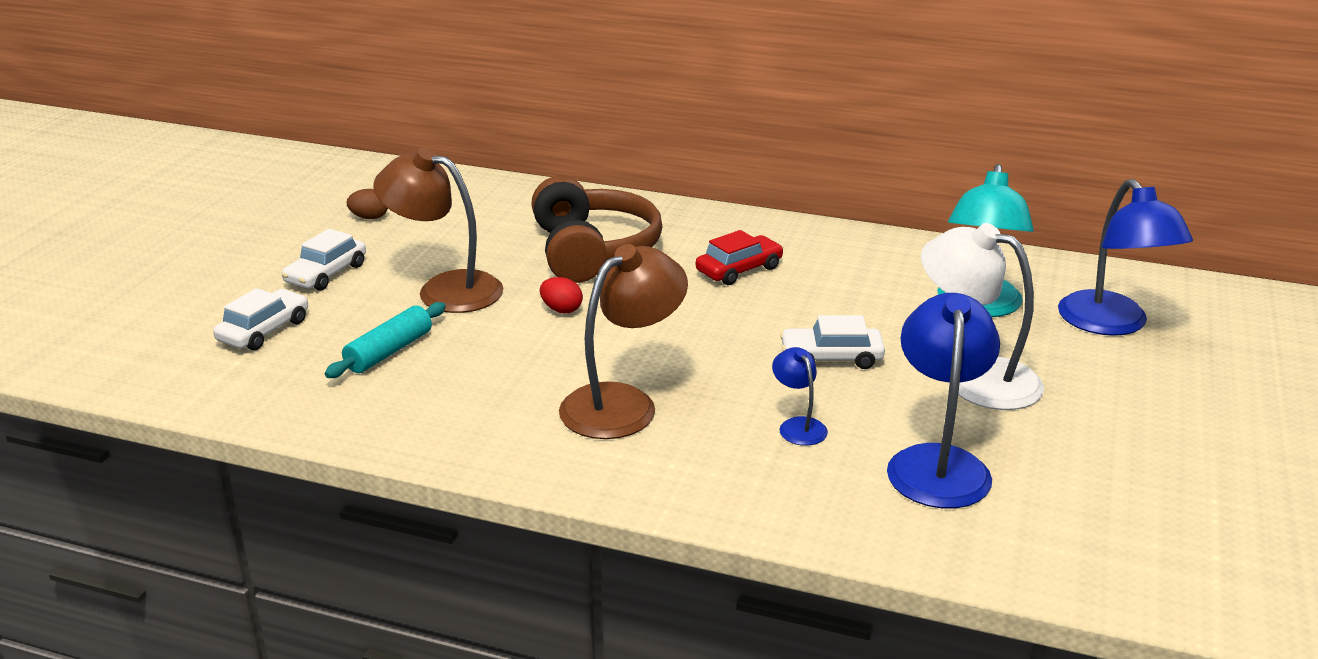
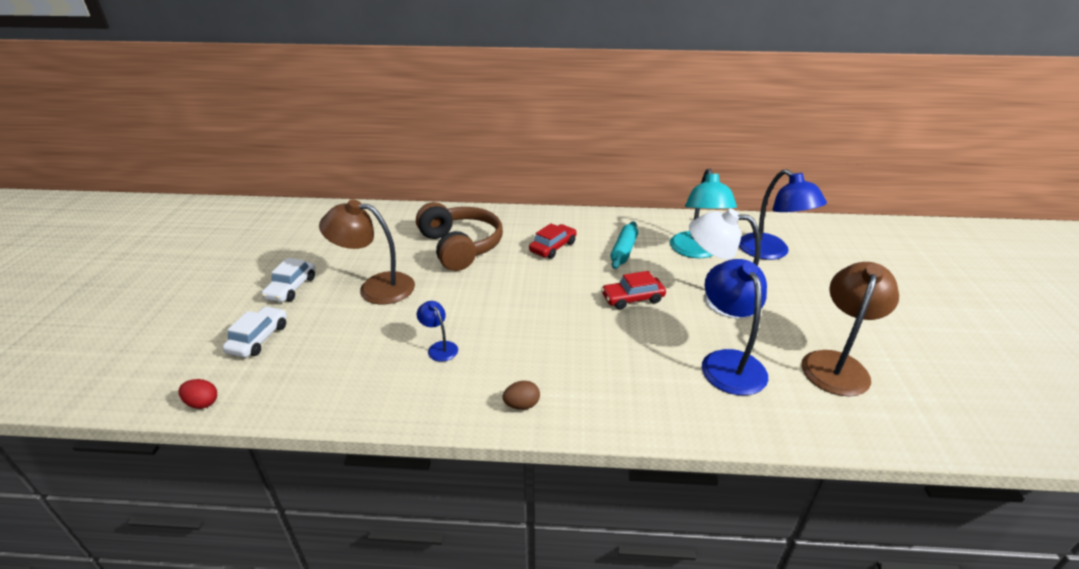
camera: 15 degrees left, 5 degrees up
(369, 218) = (309, 243): brown egg -> brown egg (522, 405)
(389, 351) = (353, 340): turquoise rolling pin -> turquoise rolling pin (623, 251)
(561, 310) = (456, 291): red egg -> red egg (202, 403)
(623, 403) = (522, 353): brown lamp -> brown lamp (837, 364)
(798, 426) = (636, 350): blue lamp -> blue lamp (439, 347)
(831, 357) = (632, 298): white car -> red car

